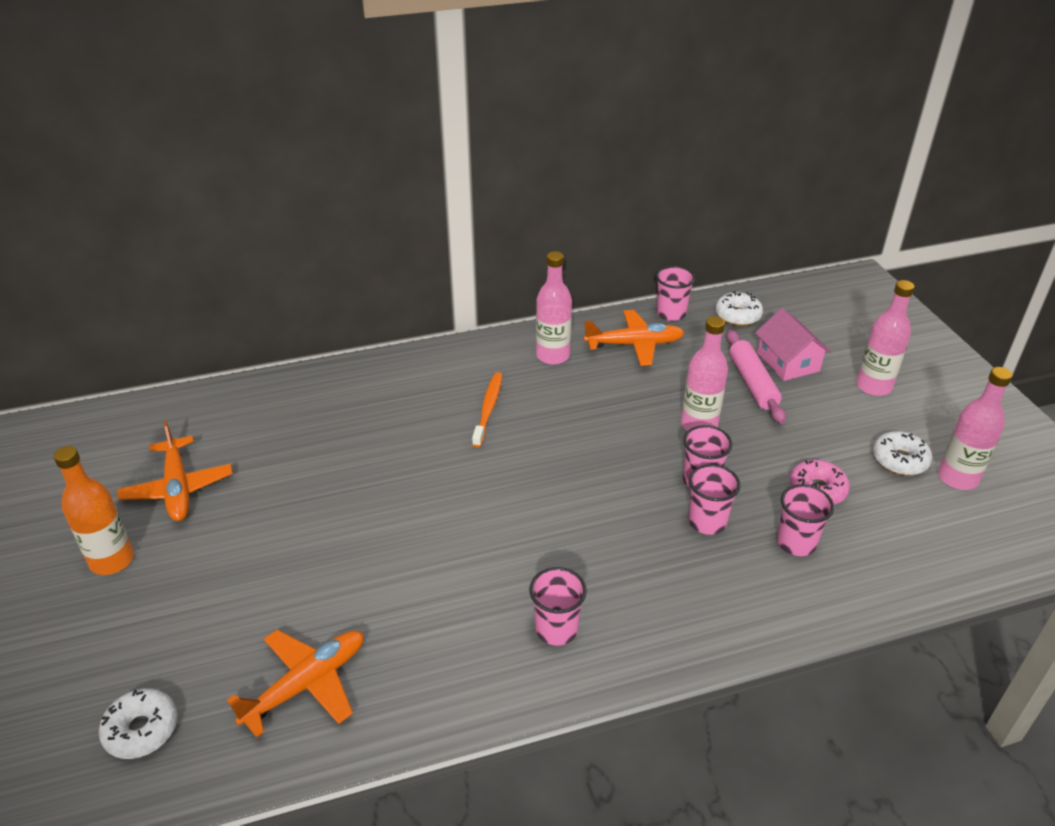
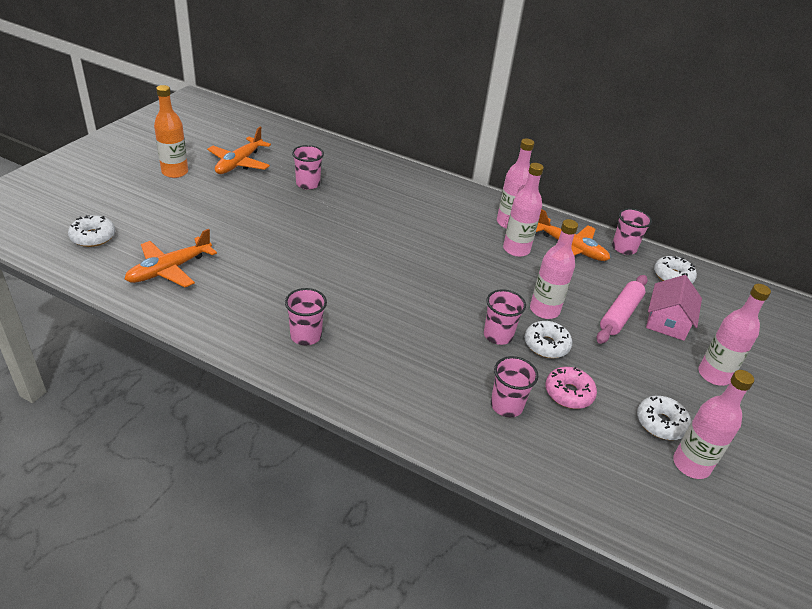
camera: 40 degrees right, 0 degrees up
(306, 684) = (170, 269): orange plane -> orange plane turned 135 degrees clockwise
(488, 408) = (431, 223): orange toothbrush -> none
(596, 380) = (516, 249): none -> pink bottle
(707, 522) = (468, 355): pink cup -> pink cup (308, 184)
(745, 458) = (546, 345): none -> white donut

